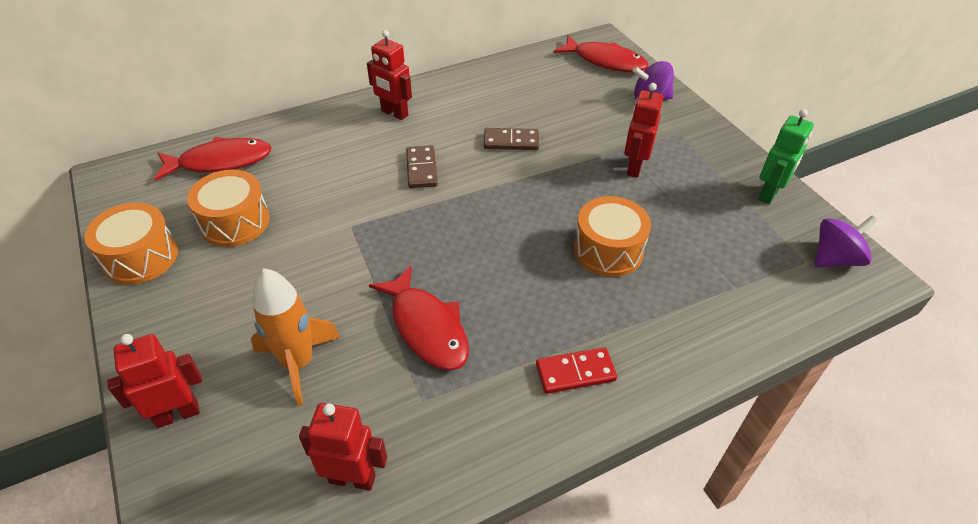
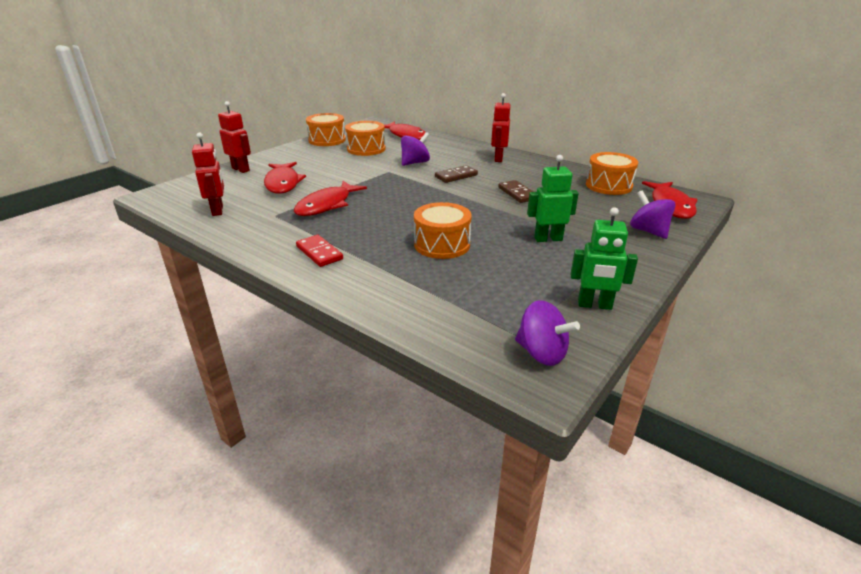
camera: 65 degrees right, 15 degrees down
(298, 363) = (283, 183): orange rocket -> red fish
(342, 189) = (415, 163): none -> purple spinning top
(535, 73) = (608, 185): none -> orange drum
(634, 167) = (548, 239): red robot -> green robot

